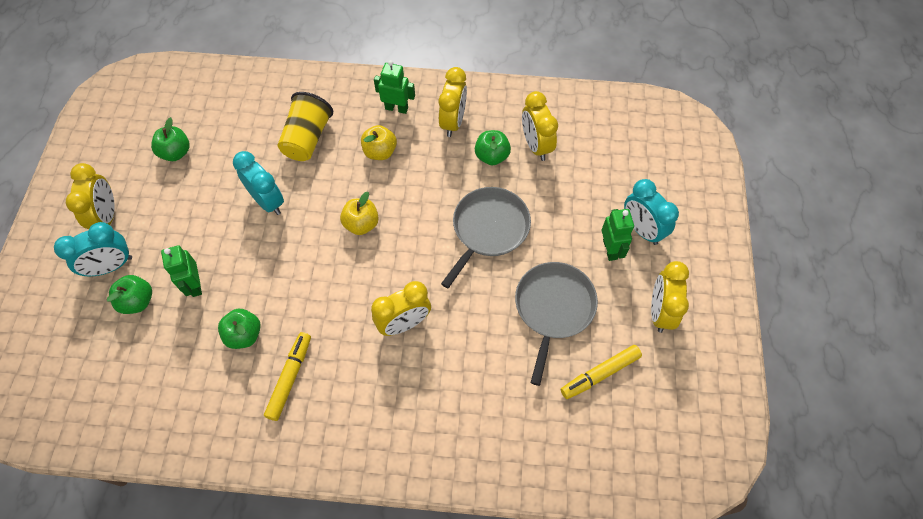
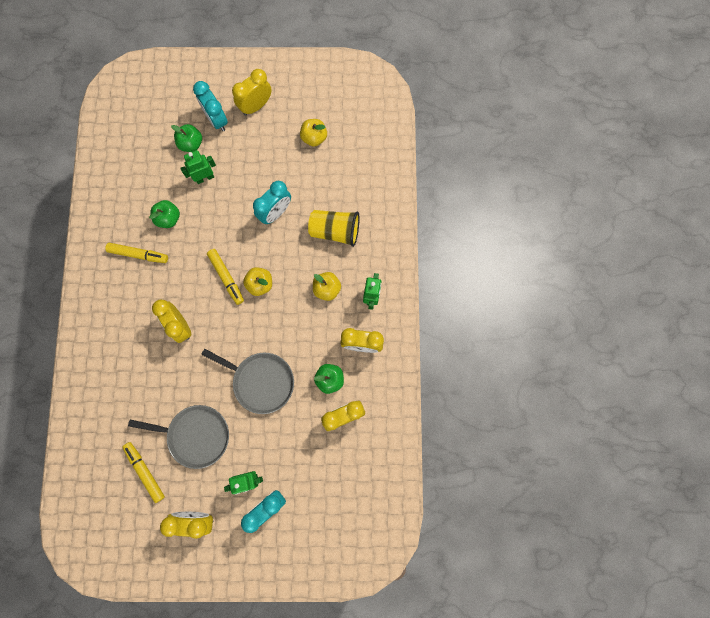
camera: 85 degrees right, 15 degrees up
(107, 216) = (256, 106): yellow clock -> yellow clock turned 150 degrees clockwise
(176, 152) = (314, 138): green apple -> yellow apple
(345, 263) = (226, 277): none -> yellow marker

